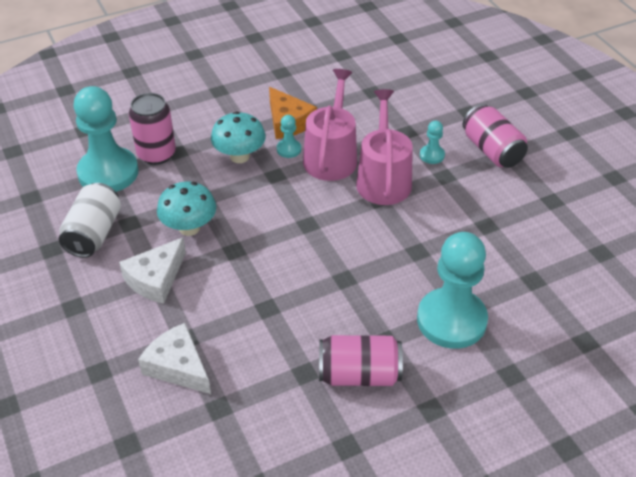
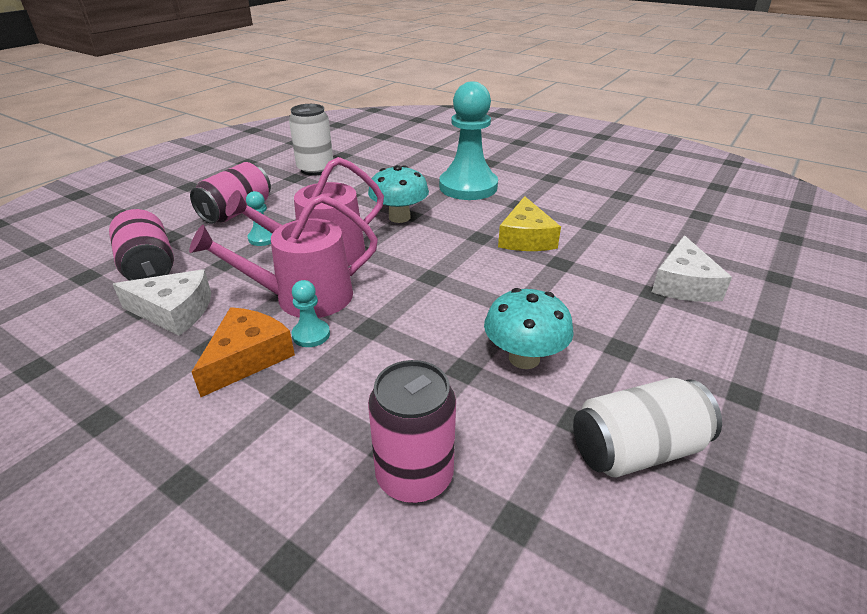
camera: 120 degrees left, 10 degrees down
(108, 172) = (510, 520): turquoise pawn -> none
(155, 279) = (622, 347): white cheese -> white cheese (174, 311)
(239, 156) = (355, 373): turquoise mushroom -> turquoise mushroom (399, 217)
(320, 308) = (525, 238): none -> yellow cheese
(359, 374) = (563, 206): pink can -> pink can (149, 267)
(566, 220) = (315, 169): none -> white can

